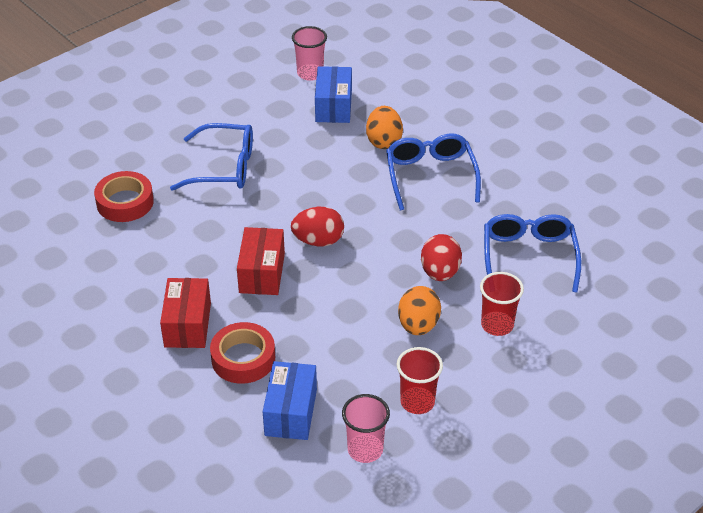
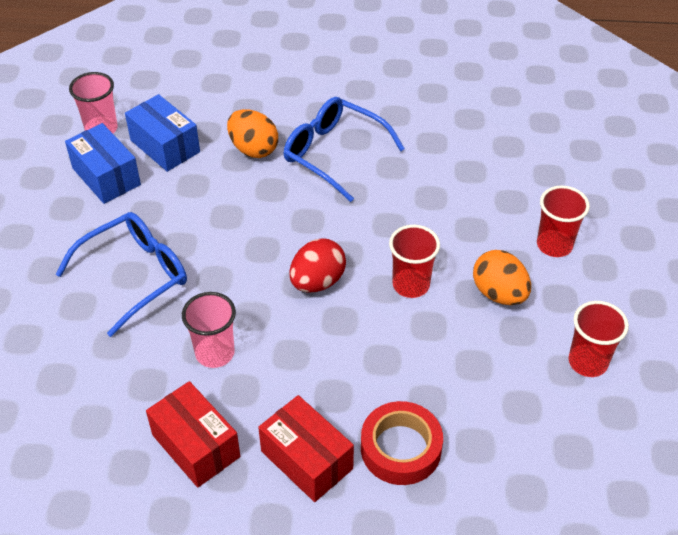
camera: 45 degrees left, 5 degrees up
(125, 202) = (75, 385): red tape -> none
(262, 273) = (308, 352): red box -> red box (196, 446)
(291, 412) = (508, 462): blue box -> blue box (106, 176)
(365, 450) = (608, 441): pink cup -> pink cup (215, 353)
(371, 281) = (411, 285): none -> red cup
(440, 272) = (453, 233): red egg -> none
(529, 257) = (500, 169): blue glasses -> none

